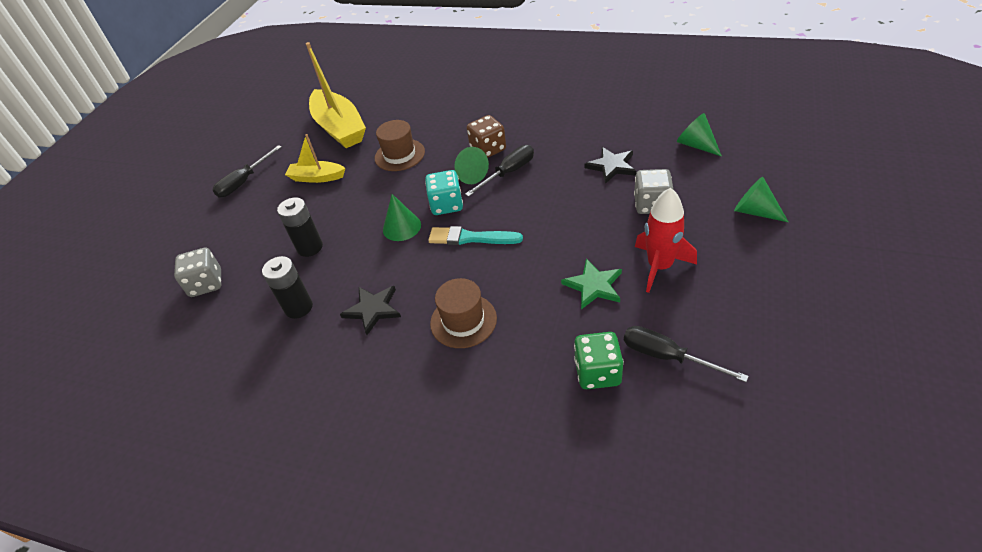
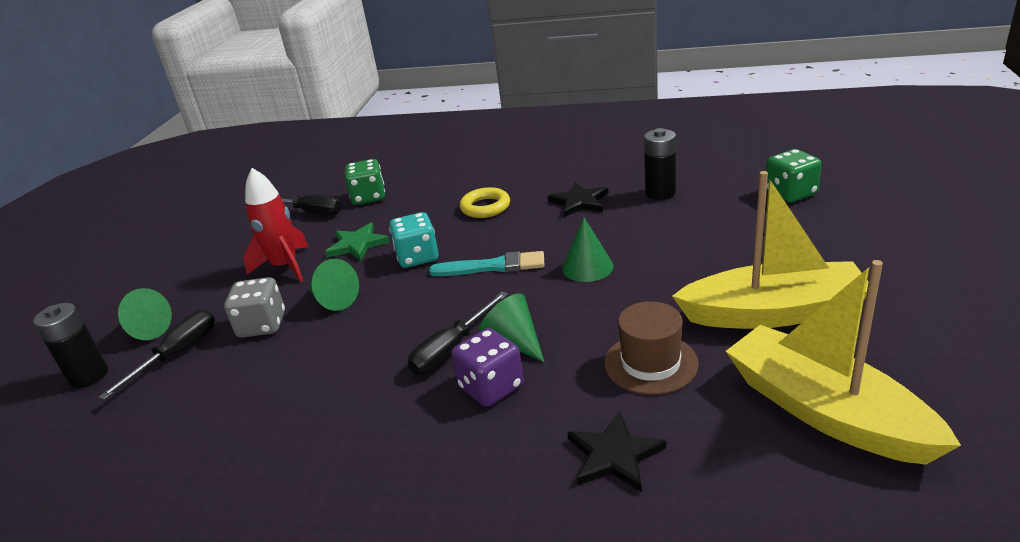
camera: 170 degrees right, 15 degrees down
(206, 284) = (790, 193): grey dice -> green dice
(244, 182) = (901, 294): black screwdriver -> black screwdriver (177, 354)
(310, 247) = (695, 235): black battery -> black battery (89, 376)
(317, 177) = (773, 313): yellow boat -> yellow boat, size x1.81
(446, 205) = (536, 297): turquoise dice -> turquoise dice (417, 257)
(463, 321) = (485, 207): brown hat -> yellow ring
(488, 149) = (491, 387): brown dice -> purple dice
(611, 166) = (292, 373): black star -> black star (614, 455)
(696, 145) = (146, 421): green cone -> green cone (333, 300)

